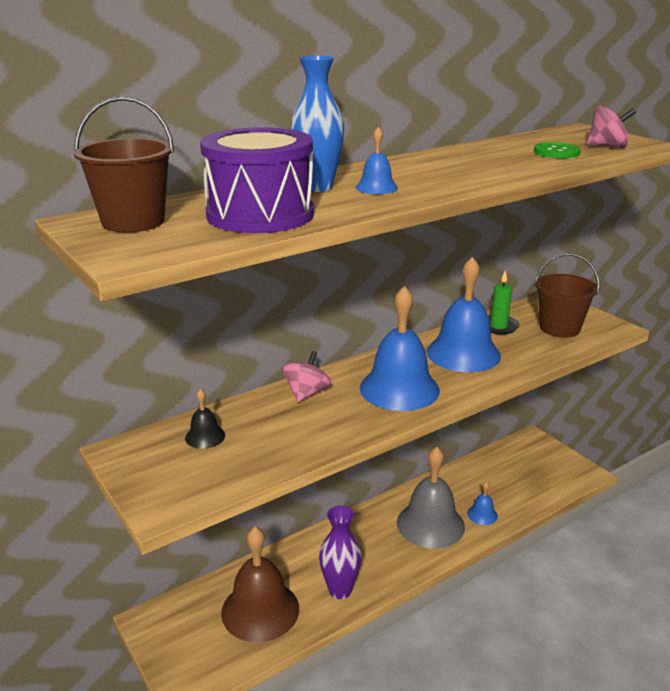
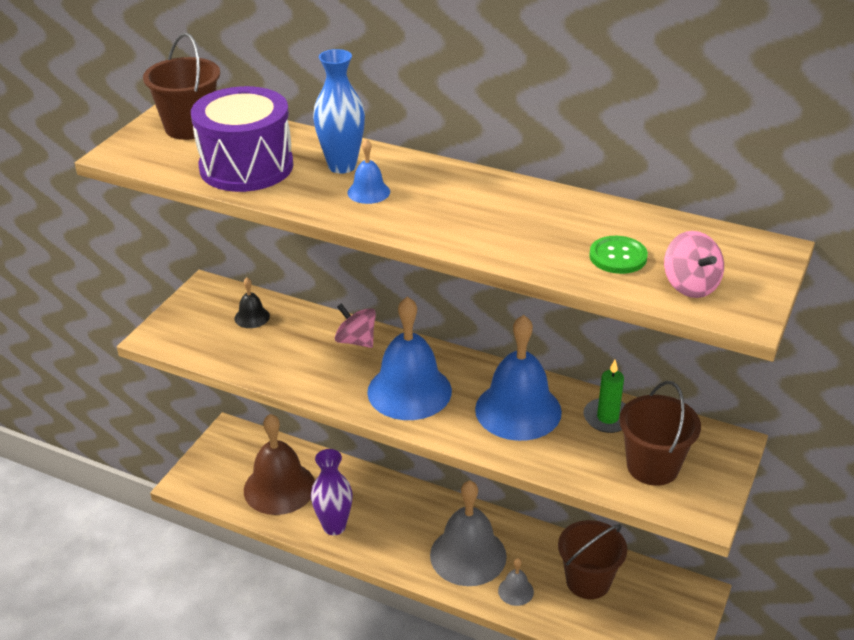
camera: 60 degrees right, 10 degrees up
(306, 393) = (356, 341): pink spinning top -> pink spinning top turned 135 degrees counterclockwise
(482, 514) = (515, 591): blue bell -> grey bell
(494, 477) = (588, 581): none -> brown bucket

